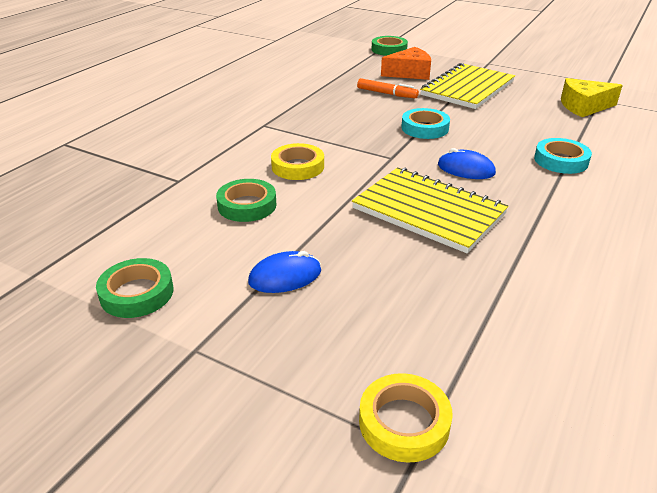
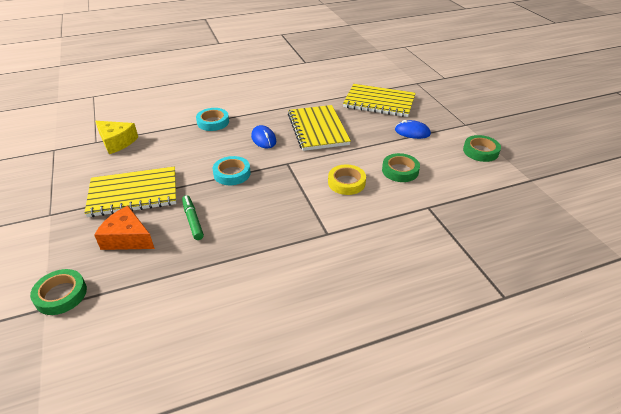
camera: 140 degrees left, 5 degrees up
(387, 94) = (193, 220): orange marker -> green marker
(404, 422) = (413, 87): yellow tape -> none
(417, 319) = (379, 102): none -> yellow notebook

